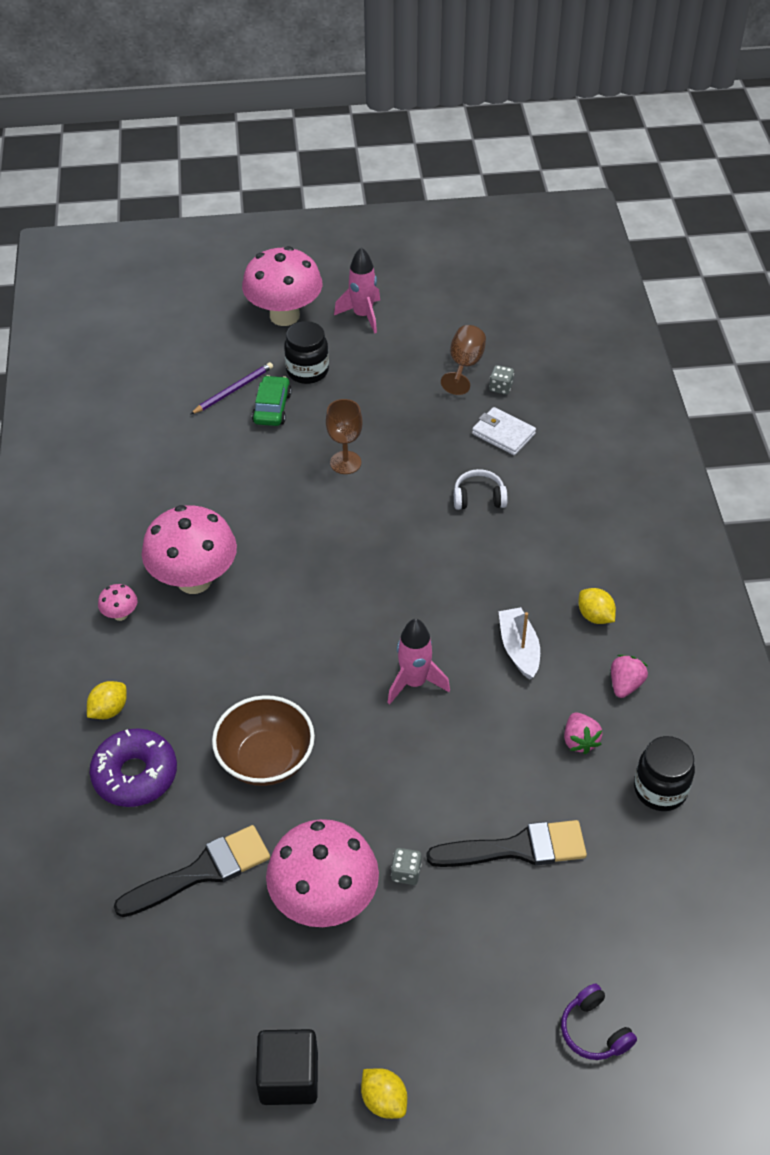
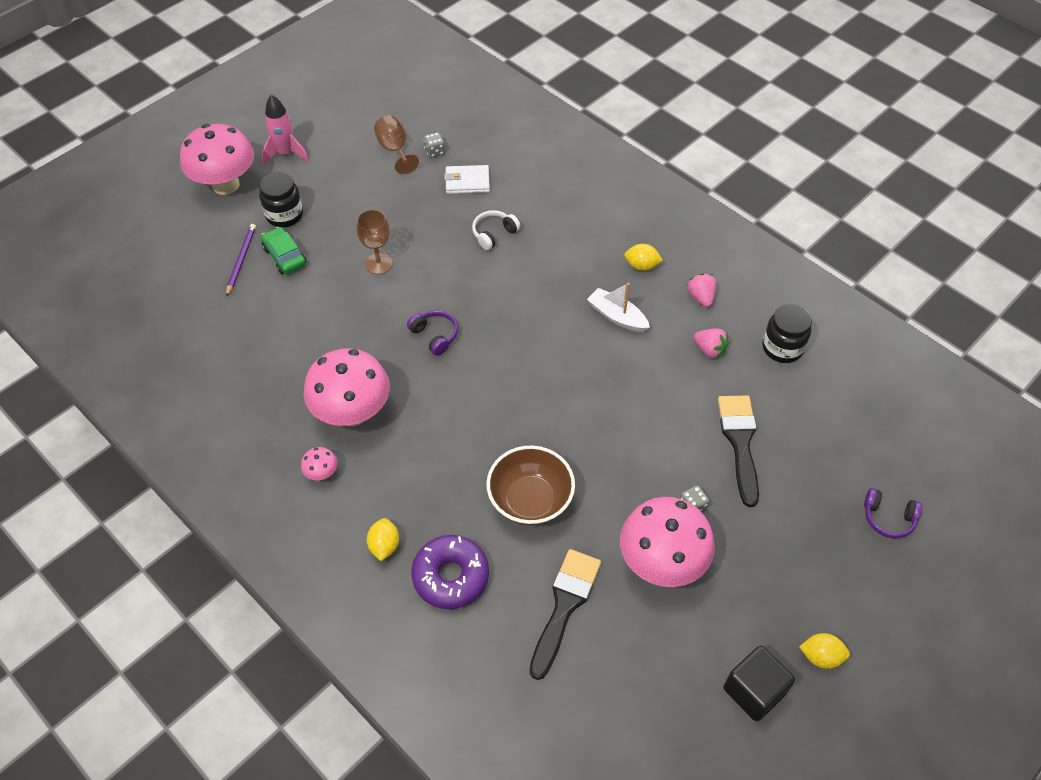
camera: 40 degrees left, 5 degrees up
(330, 558) = (435, 336): none -> purple headphones
(414, 682) = (575, 382): pink rocket -> none
(517, 848) = (740, 442): black brush -> black brush turned 45 degrees counterclockwise

